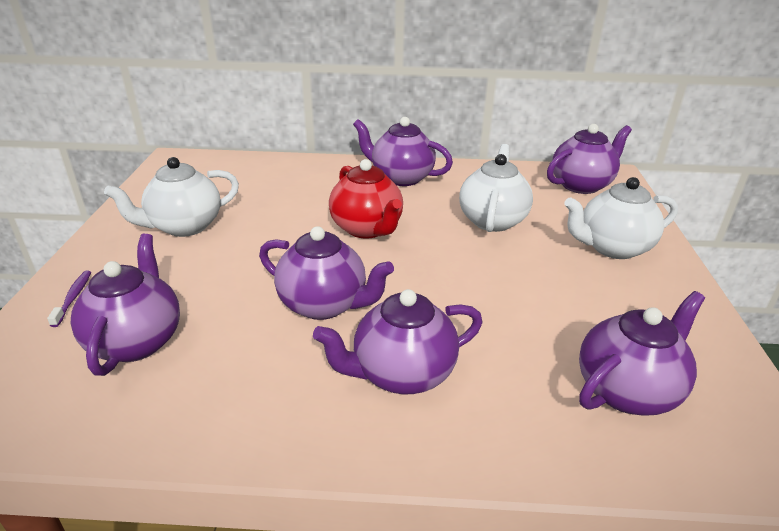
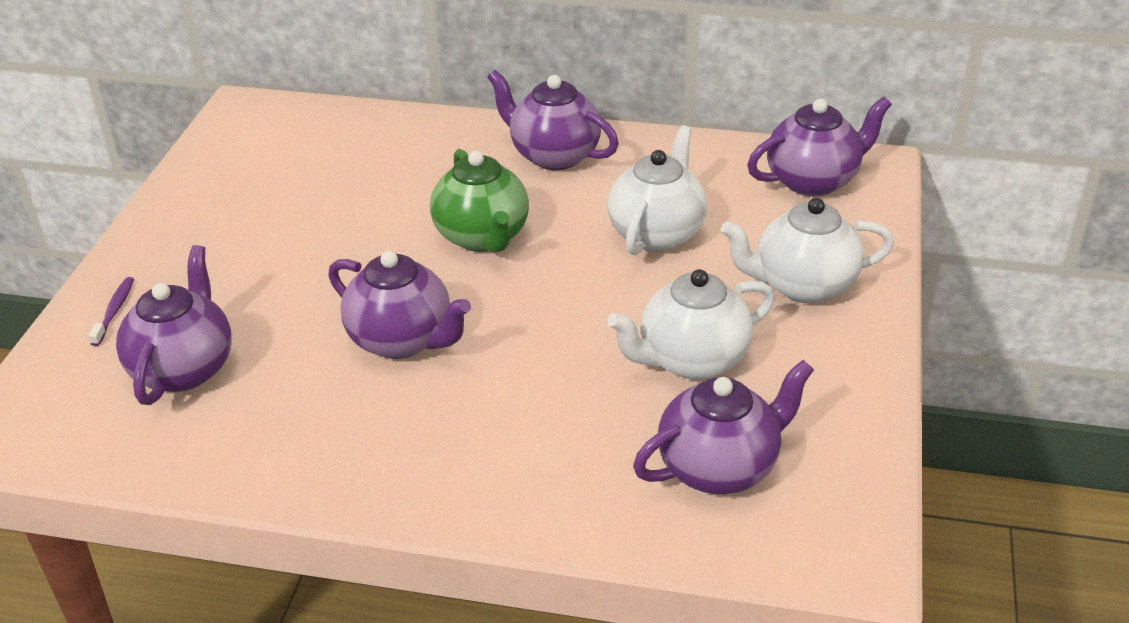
camera: 10 degrees right, 5 degrees up
(184, 226) = (248, 220): white teapot -> white teapot (691, 360)
(367, 229) = (482, 237): red teapot -> green teapot
(401, 374) = (469, 429): purple teapot -> none

